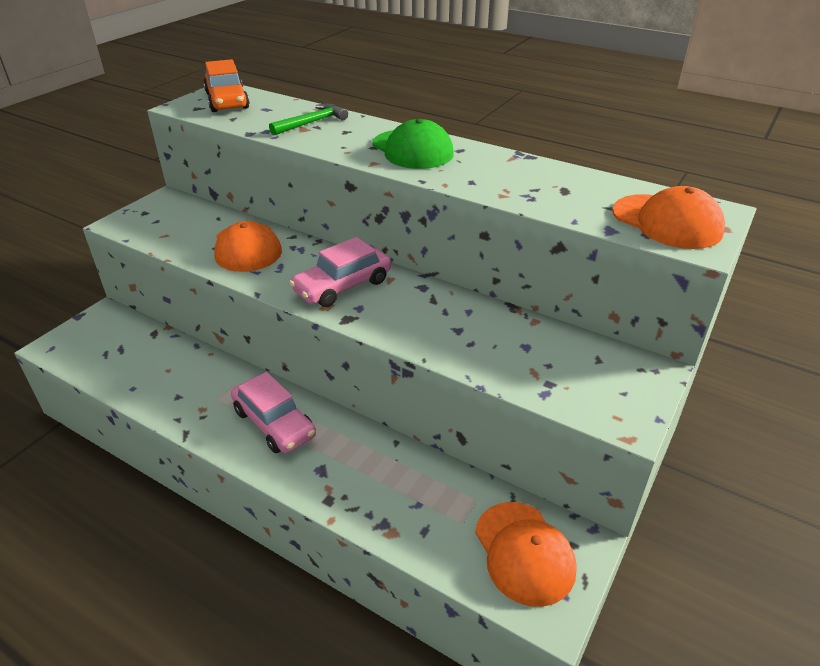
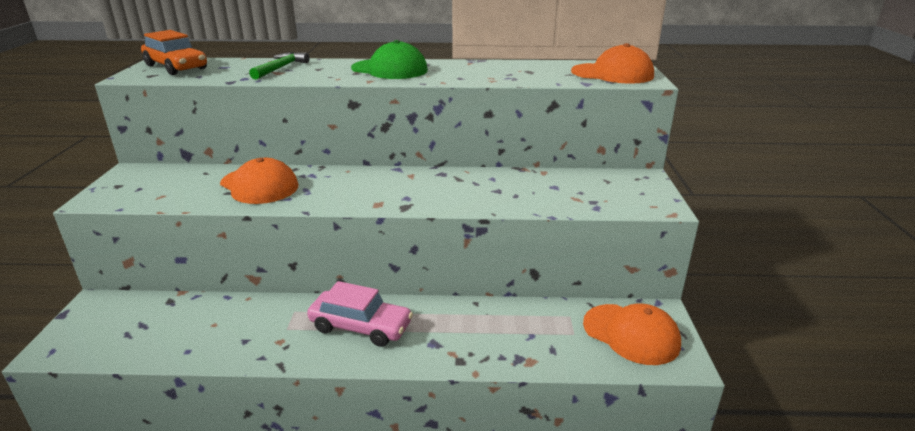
camera: 30 degrees left, 10 degrees down
(342, 286) = (377, 188): pink car -> none

